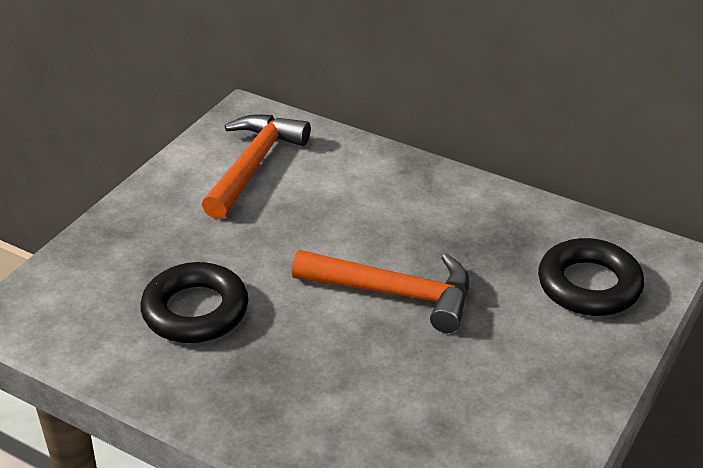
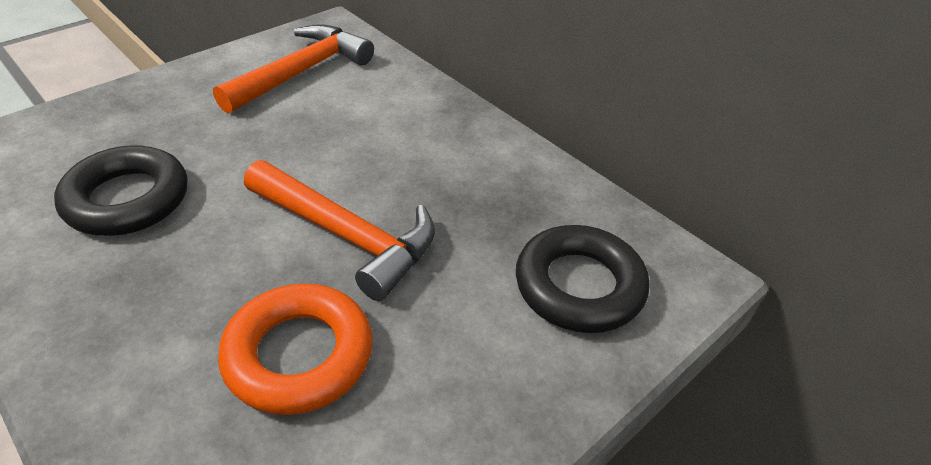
camera: 15 degrees right, 5 degrees up
(419, 382) = (299, 355): none -> orange ring

